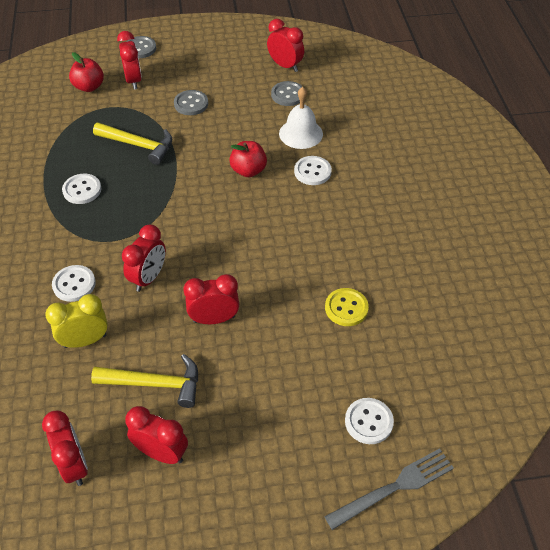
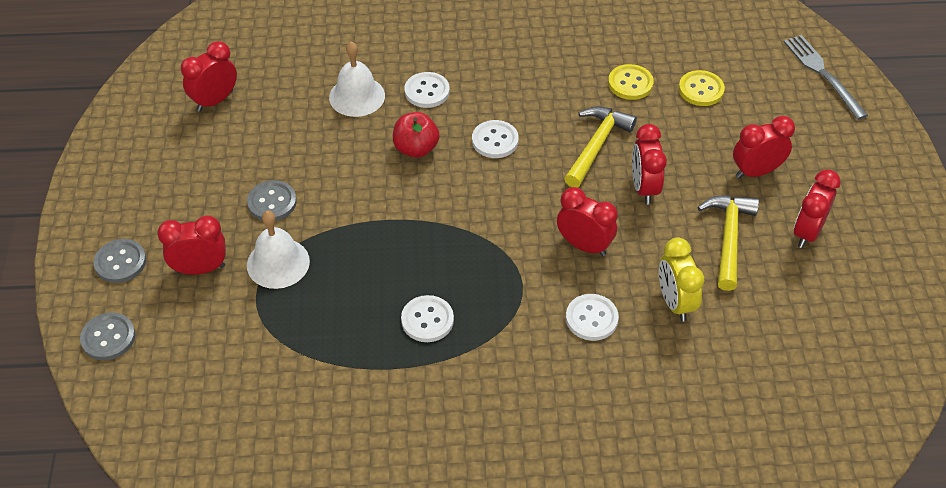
camera: 85 degrees left, 0 degrees up
(74, 465) = (828, 303): red clock -> red clock (756, 171)
(89, 87) = (200, 324): red apple -> none
(137, 113) = (278, 263): none -> white bell
(138, 145) = (348, 260): yellow hammer -> yellow hammer (596, 146)
(288, 95) = (278, 102): grey button -> grey button (108, 338)
(348, 366) = (701, 90): none -> yellow button
(368, 422) = (760, 82): white button -> white button (495, 140)

